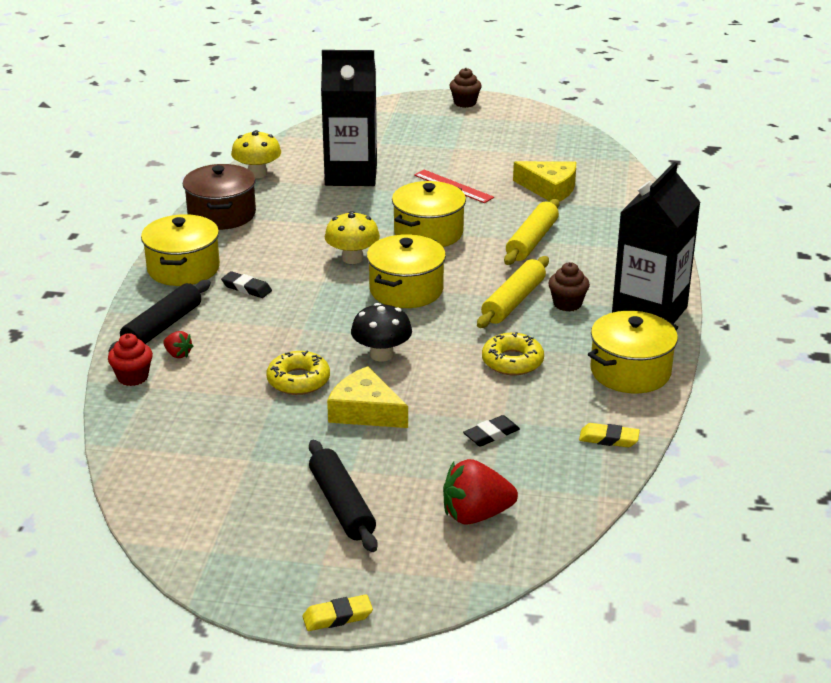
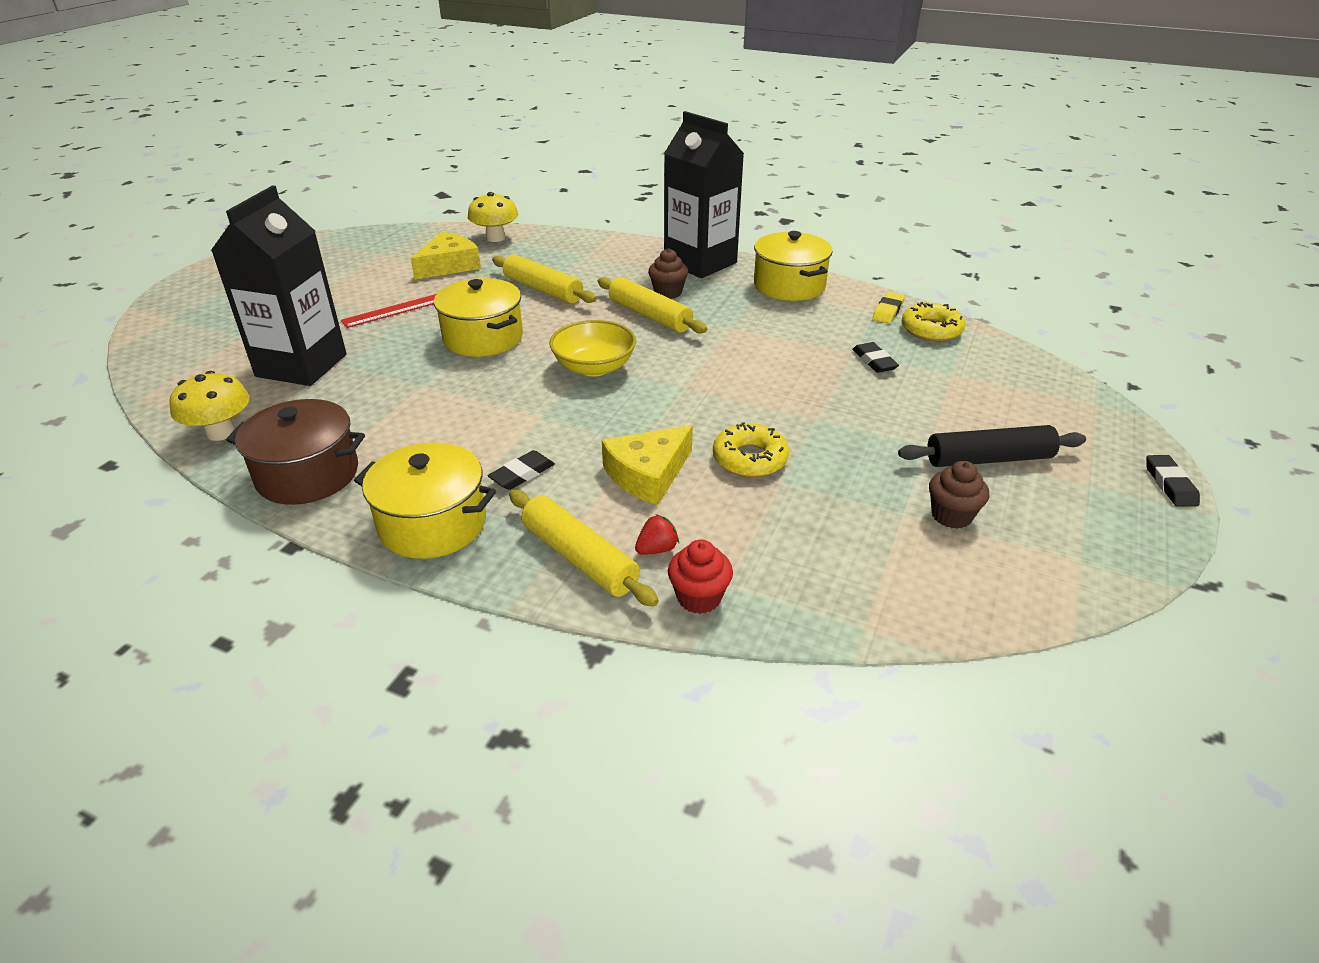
camera: 75 degrees left, 5 degrees up
(162, 327) = (580, 557): black rolling pin -> yellow rolling pin
(337, 617) = (1170, 484): yellow eraser -> black eraser
(352, 258) = (504, 390): yellow mushroom -> yellow mushroom (495, 238)
(365, 411) = (821, 423): yellow cheese -> yellow cheese (647, 474)
(381, 354) = (716, 399): black mushroom -> none
(406, 290) = (594, 367): yellow pot -> yellow bowl
(465, 103) = (210, 276): brown cupcake -> brown cupcake (951, 515)
(476, 515) = (1000, 388): red strawberry -> none
(512, 361) = (755, 332): yellow donut -> yellow donut (931, 330)

